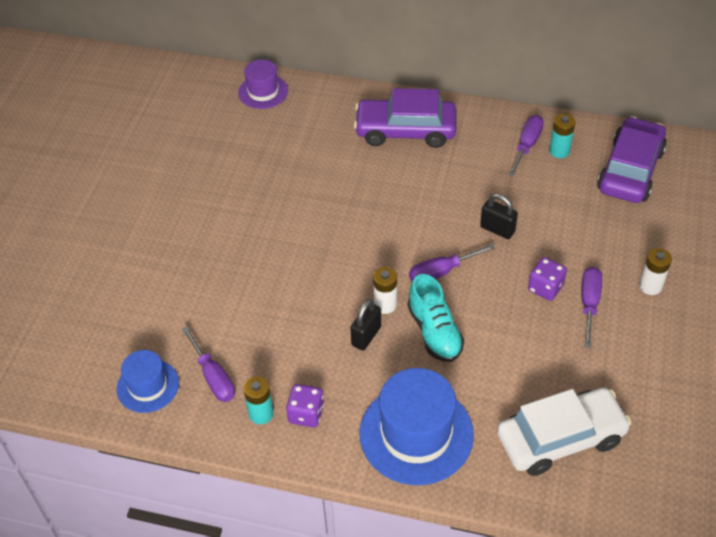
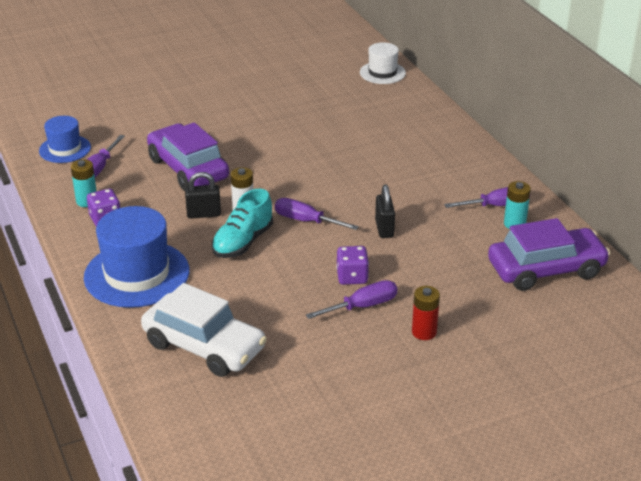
camera: 50 degrees right, 15 degrees down
(263, 92) = (382, 73): purple hat -> white hat
(405, 131) = (430, 145): purple car -> purple car (188, 169)
(650, 286) = (424, 332): white battery -> red battery

